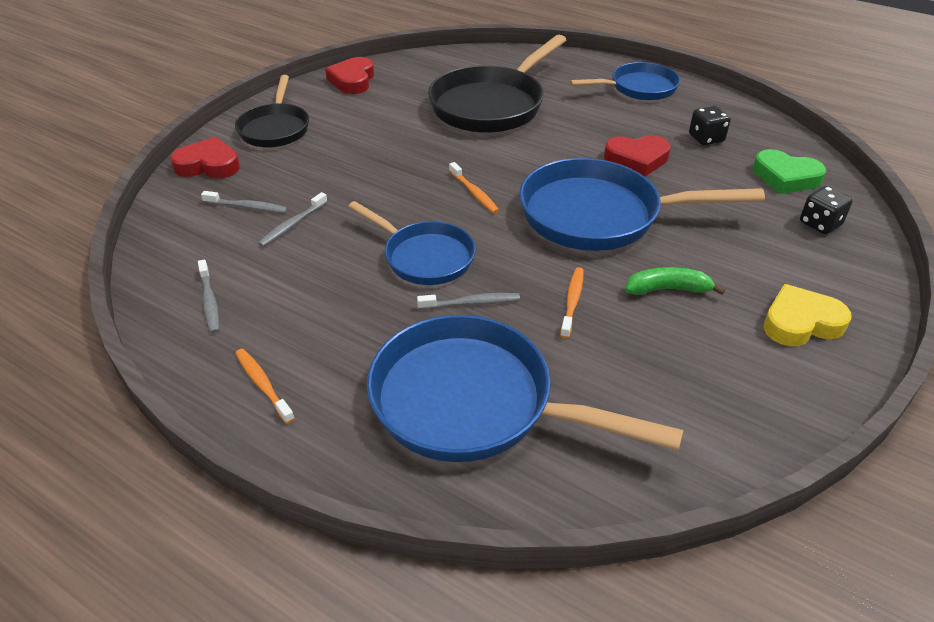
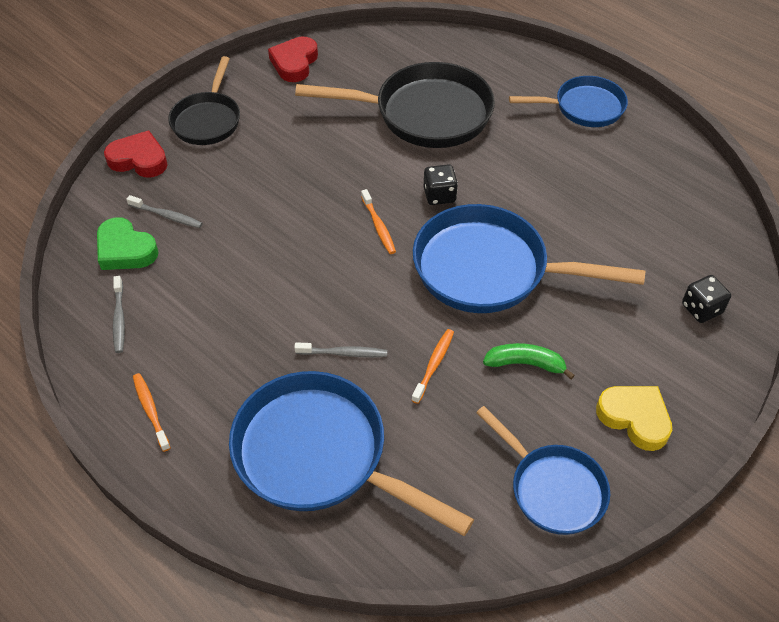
camera: 10 degrees right, 10 degrees up
(292, 225) = (204, 242): grey toothbrush -> none
(424, 257) = (314, 296): blue pan -> blue pan (553, 488)
(491, 105) = (425, 114): black pan -> black pan turned 135 degrees counterclockwise
(637, 159) = (549, 204): red heart -> none
(706, 138) = (629, 185): black dice -> black dice (439, 195)
(785, 177) = (691, 246): green heart -> green heart (125, 250)
(800, 322) = (634, 418): yellow heart -> yellow heart turned 45 degrees clockwise

